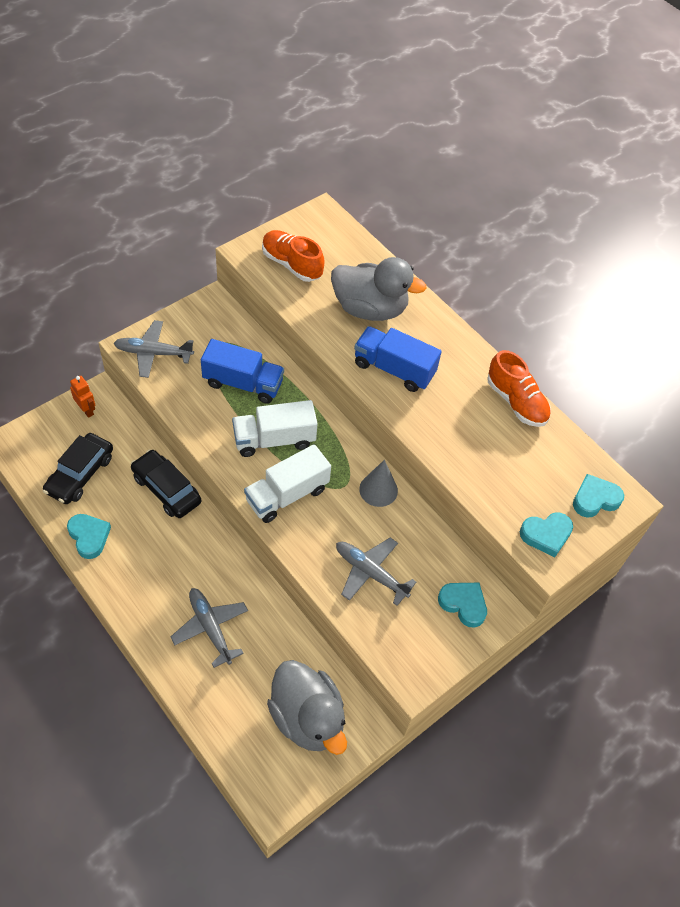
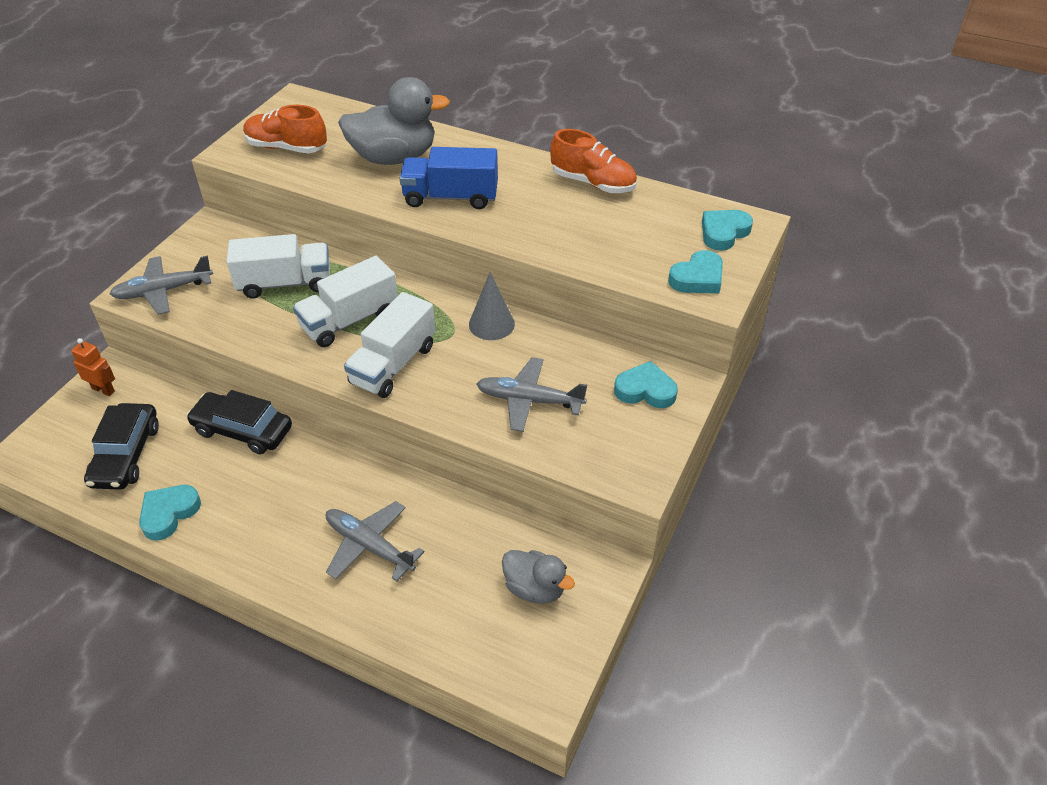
camera: 20 degrees left, 10 degrees down
(89, 537) = (169, 513): turquoise heart -> turquoise heart turned 90 degrees counterclockwise
(243, 383) = (285, 283): blue truck -> white truck
(307, 718) = (535, 588): grey duck -> grey duck, size x0.57

